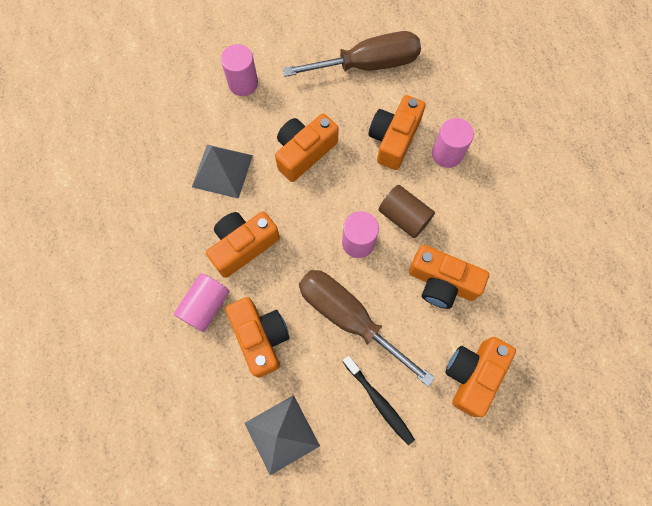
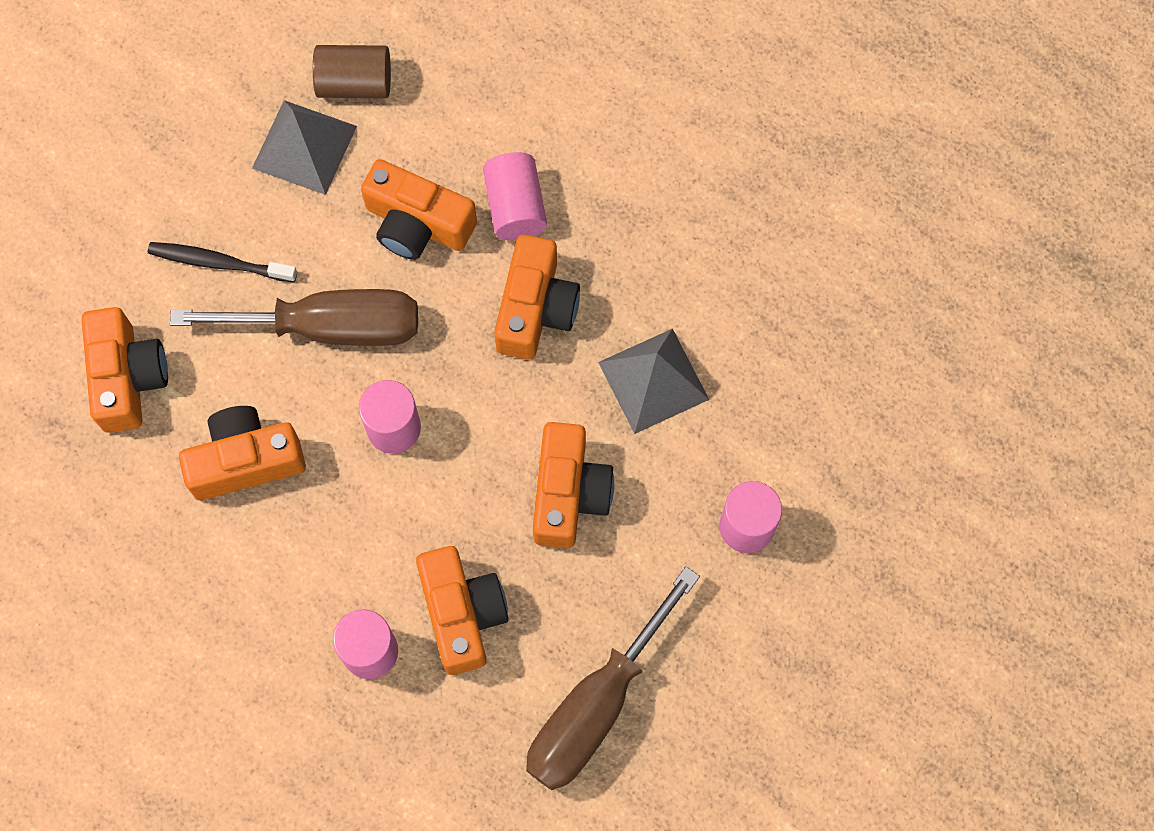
camera: 140 degrees right, 0 degrees up
(404, 217) = (360, 510): brown cylinder -> brown cylinder (355, 83)

